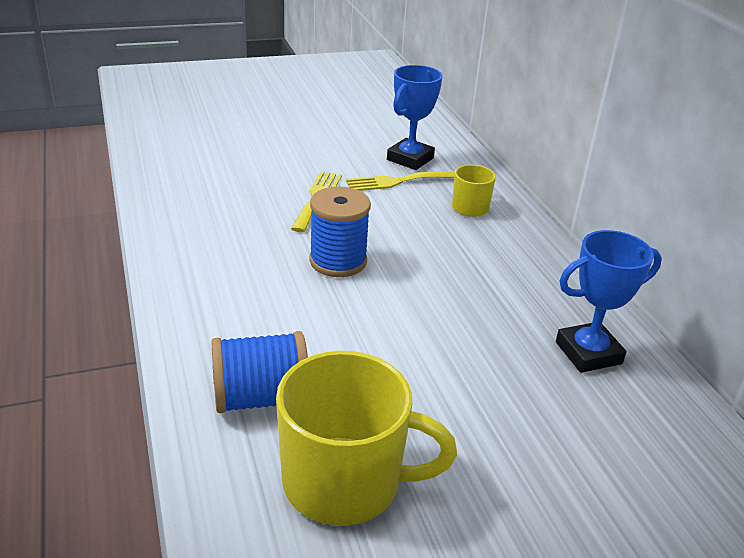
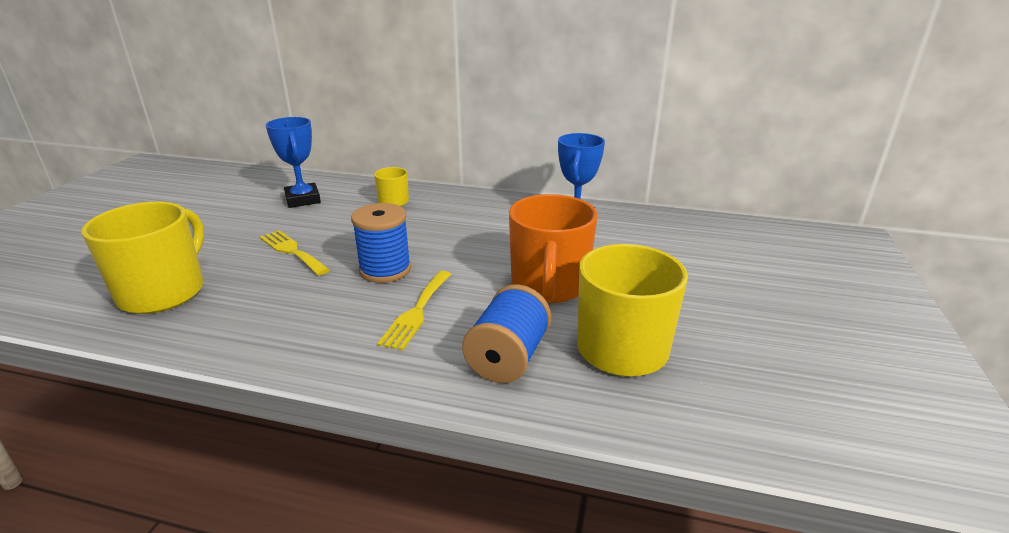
camera: 55 degrees left, 5 degrees down
(205, 174) = (164, 292): none -> yellow mug
(397, 181) = (322, 214): yellow fork -> yellow fork (416, 312)
(416, 381) = (549, 286): none -> orange mug

